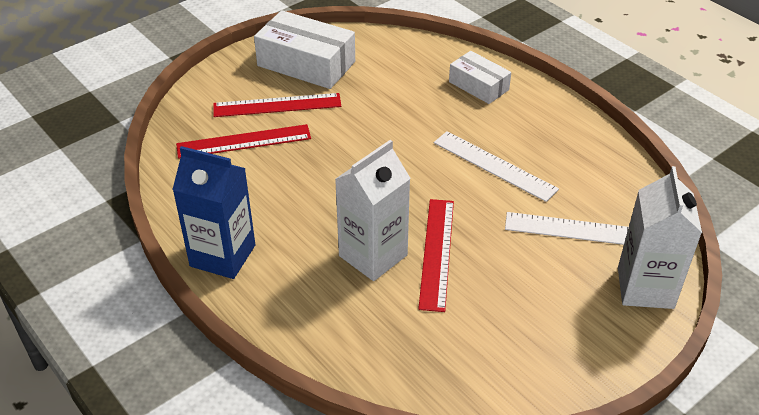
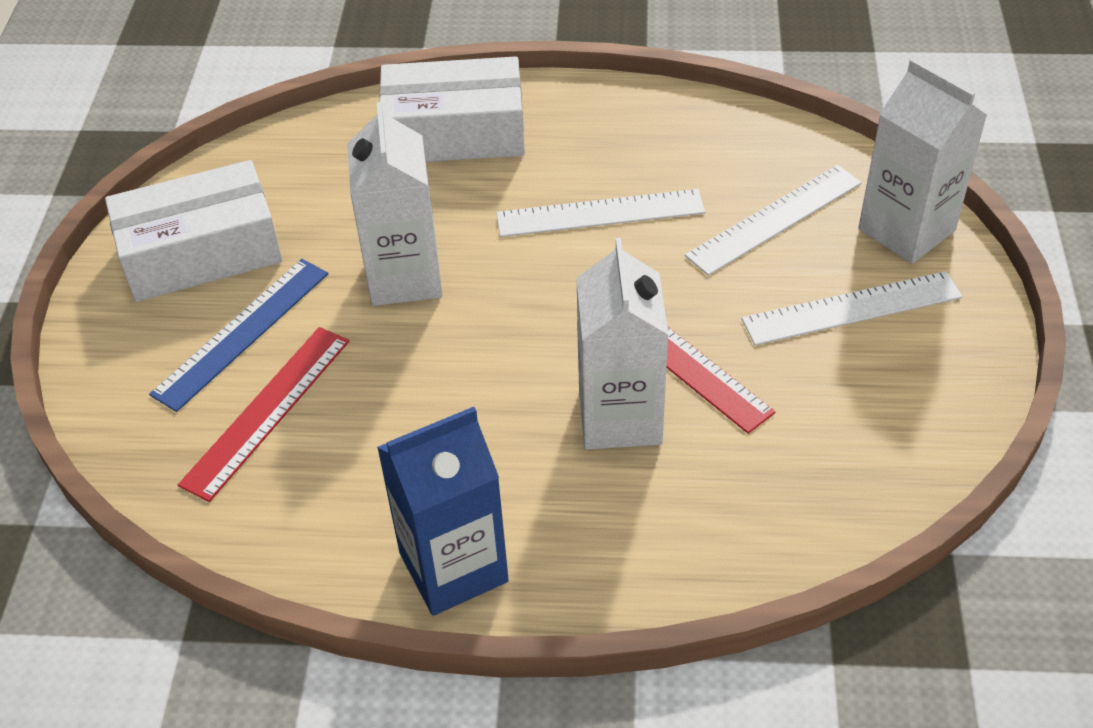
camera: 45 degrees left, 5 degrees up
(277, 105) = (242, 332): red ruler -> blue ruler
(369, 130) = (404, 277): none -> white carton
(478, 86) = (454, 133): white box -> white box, size x1.66
(556, 299) = (852, 308): none -> white ruler

